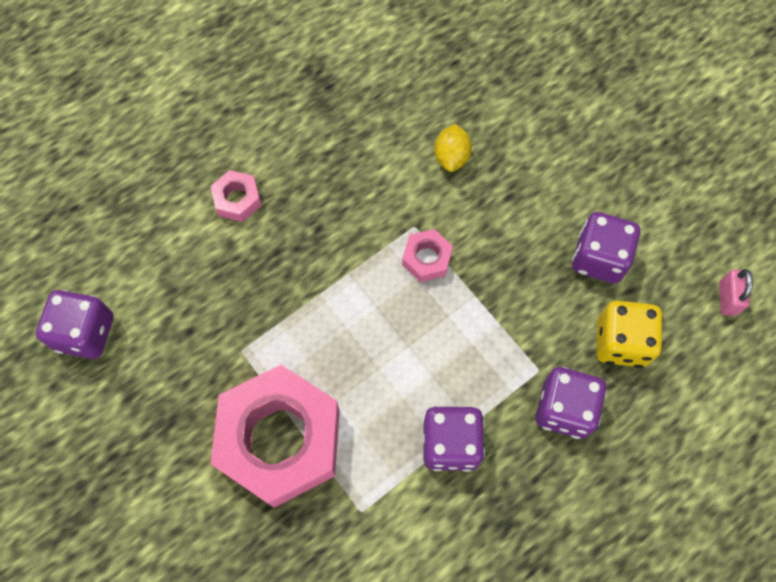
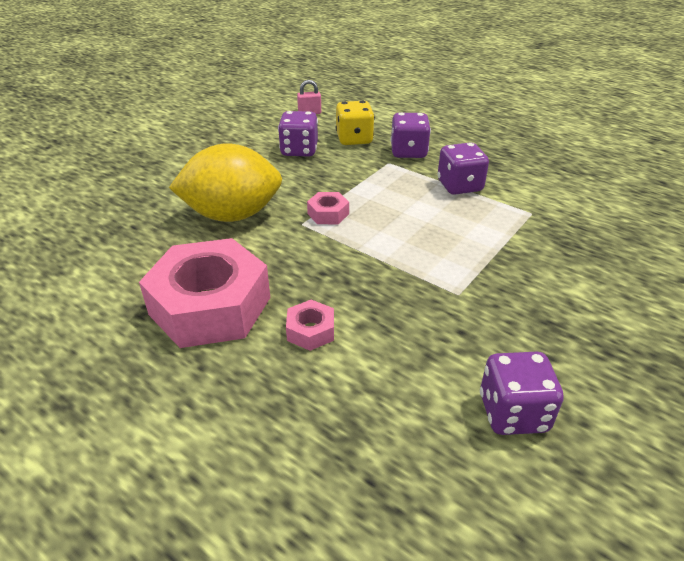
camera: 105 degrees left, 30 degrees down
(280, 440) = (514, 257): pink nut -> pink nut (210, 306)
(451, 157) = (232, 215): yellow lemon -> yellow lemon, size x2.37

